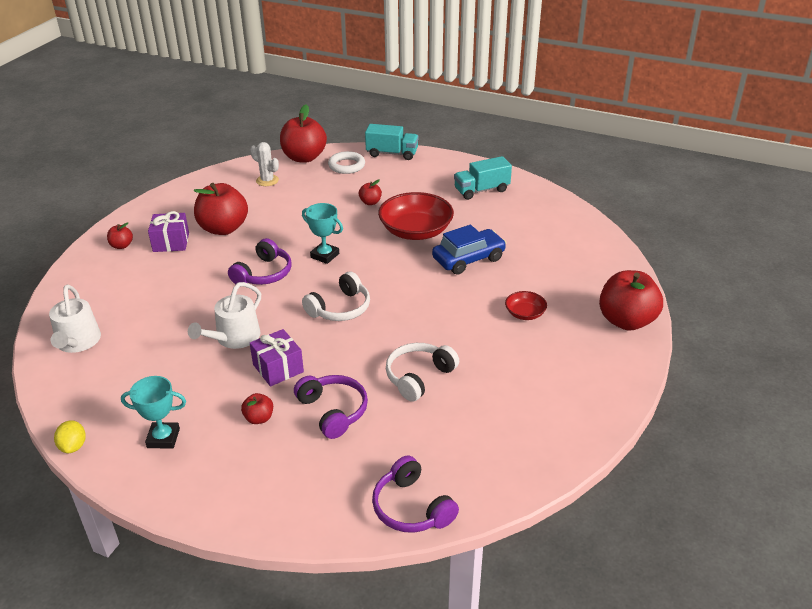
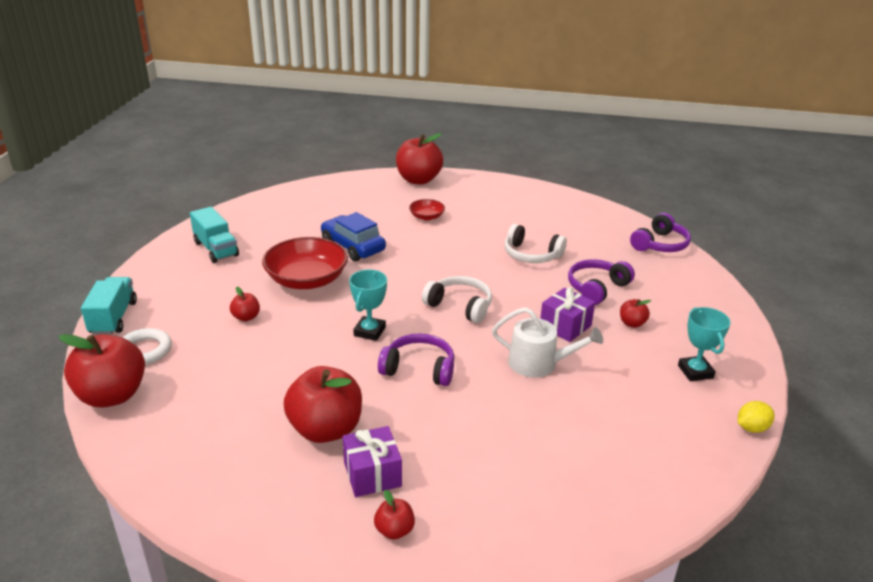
camera: 105 degrees left, 5 degrees down
(77, 342) = (616, 490): white watering can -> none
(267, 180) = (185, 418): white cactus -> none

